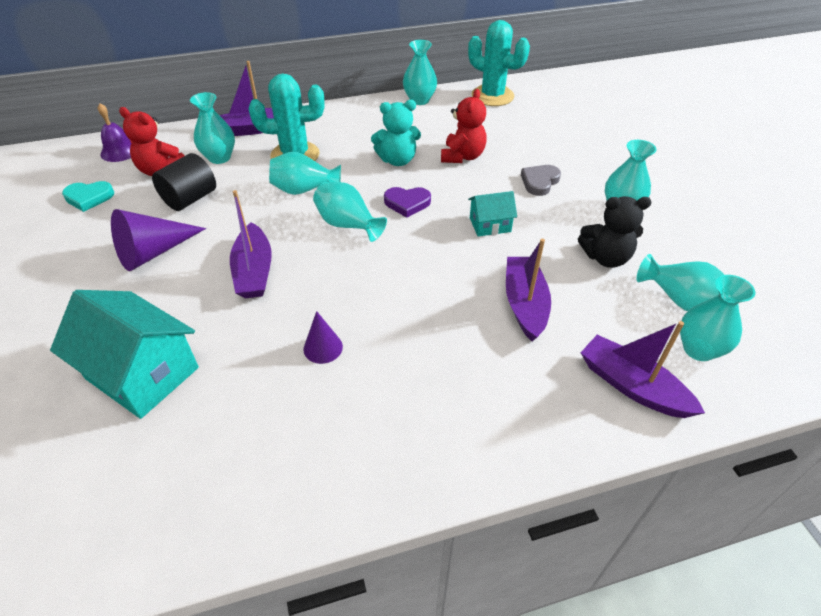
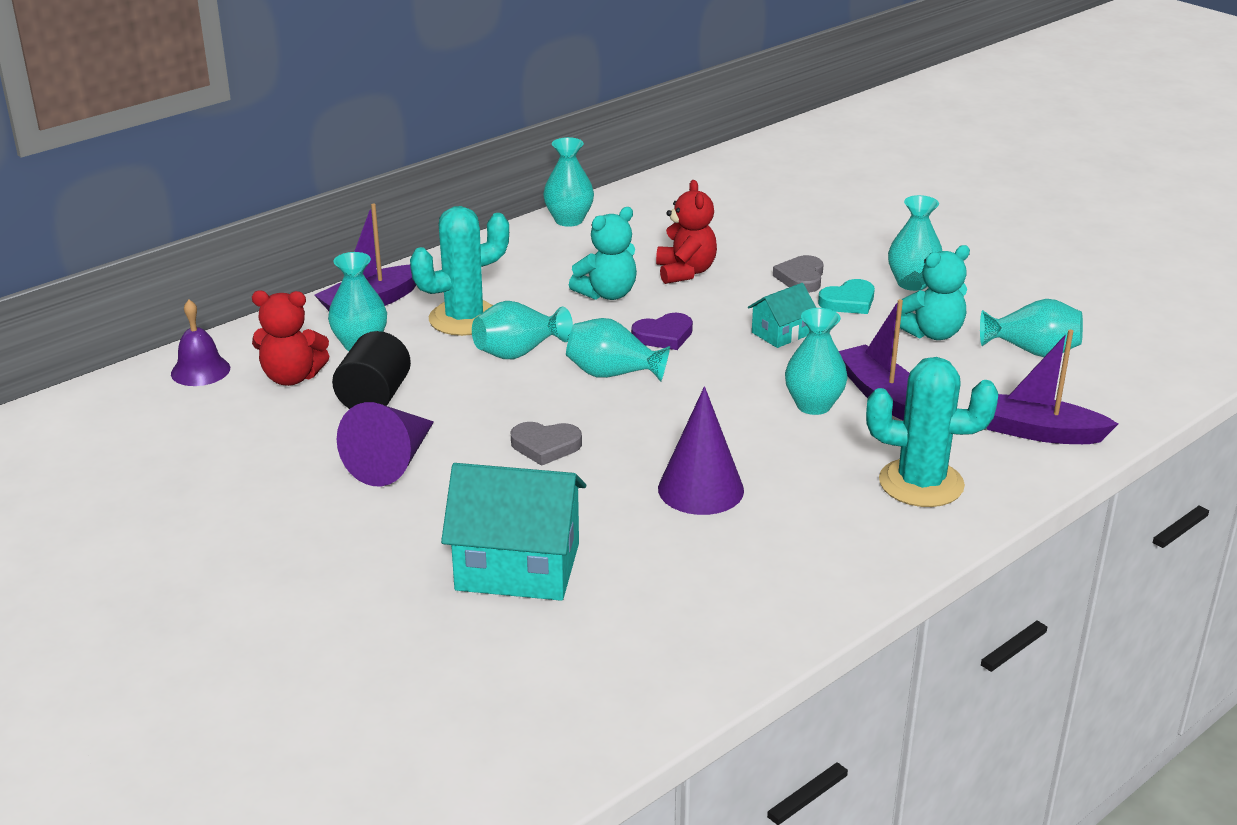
camera: 25 degrees left, 15 degrees down
(89, 198) = (225, 431): turquoise heart -> turquoise heart (848, 301)
(254, 271) = (545, 446): purple boat -> grey heart
(323, 348) = (700, 489): purple cone -> purple cone, size x1.76
(492, 96) = (661, 196): turquoise cactus -> turquoise cactus (921, 483)
(605, 258) = (932, 333): black teddy bear -> turquoise teddy bear
(698, 349) = (1077, 387): turquoise vase -> turquoise vase (813, 405)

